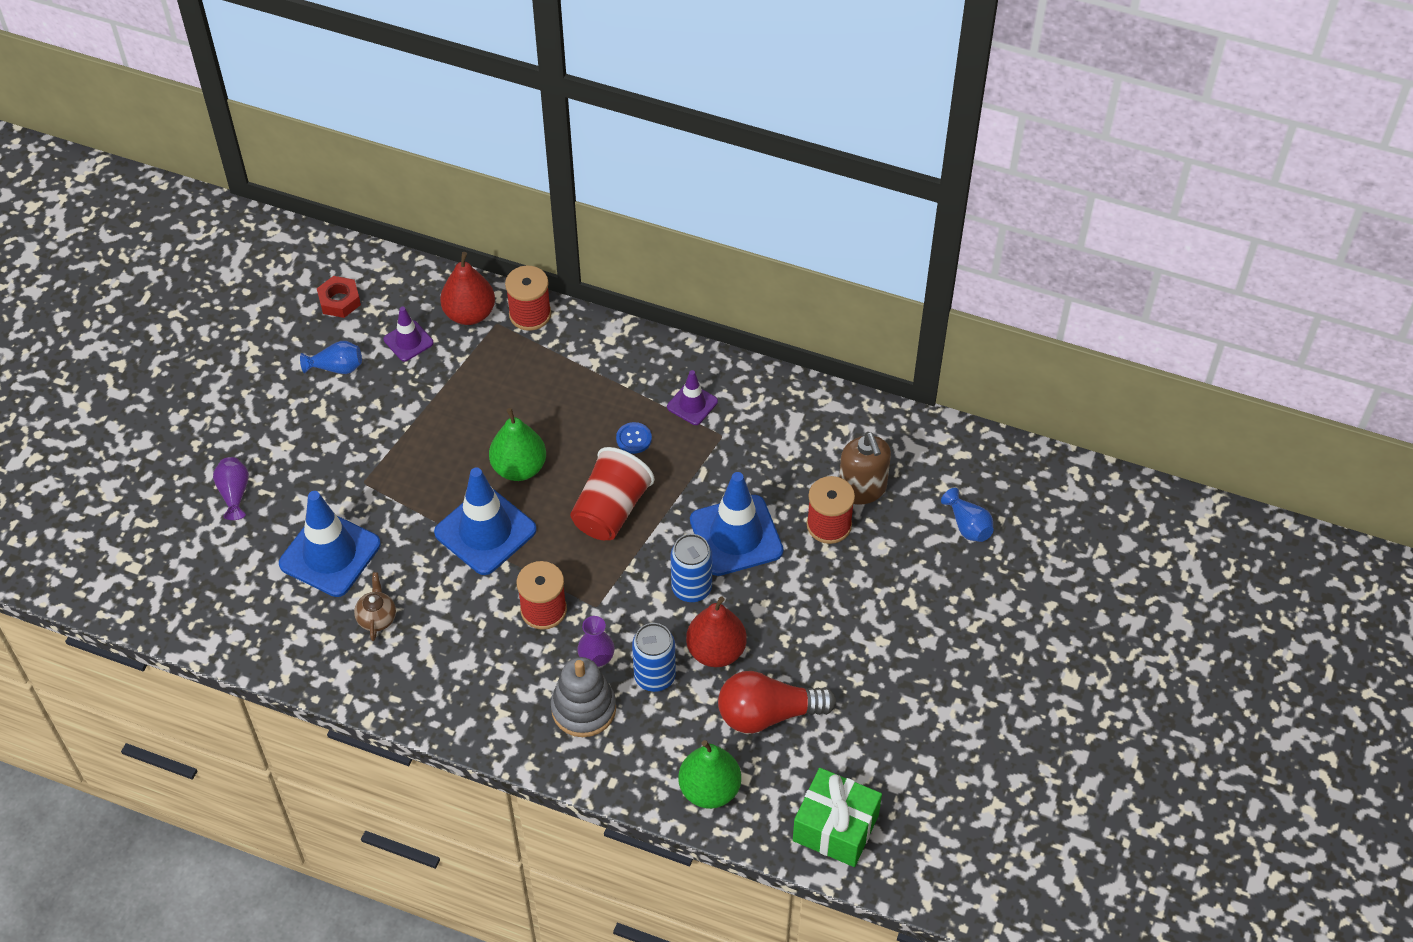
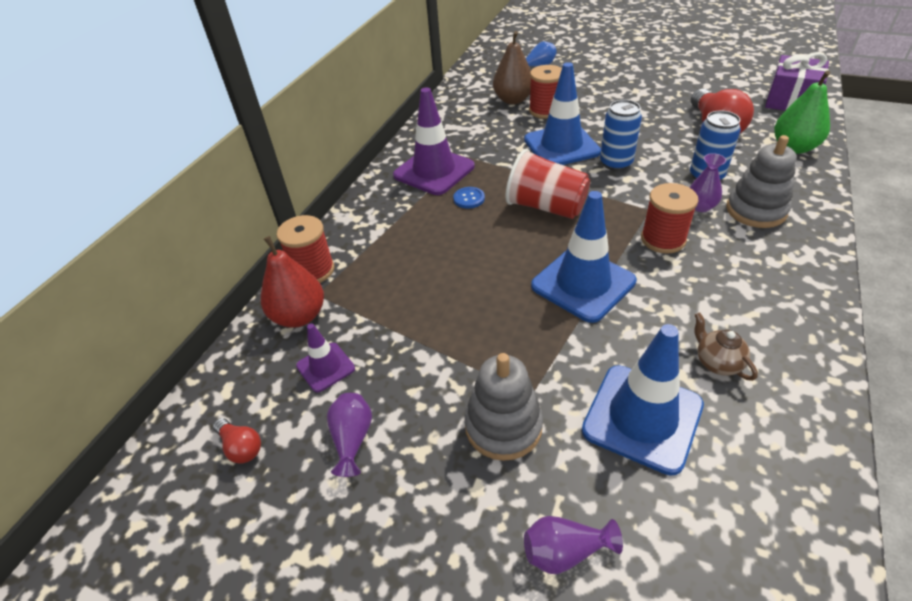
camera: 85 degrees left, 10 degrees down
(335, 462) = (503, 426): none -> grey stacking toy
(336, 367) = (352, 439): blue vase -> purple vase
(339, 301) = (241, 447): red nut -> red light bulb
(377, 618) = (717, 362): brown teapot -> brown teapot turned 60 degrees clockwise
(519, 467) = (503, 265): green pear -> none
(692, 404) = (434, 171): purple traffic cone -> purple traffic cone, size x1.90
(716, 651) = (670, 150): red pear -> none
(835, 828) = (790, 100): green gift -> purple gift
(862, 489) = (513, 100): brown soap dispenser -> brown pear

